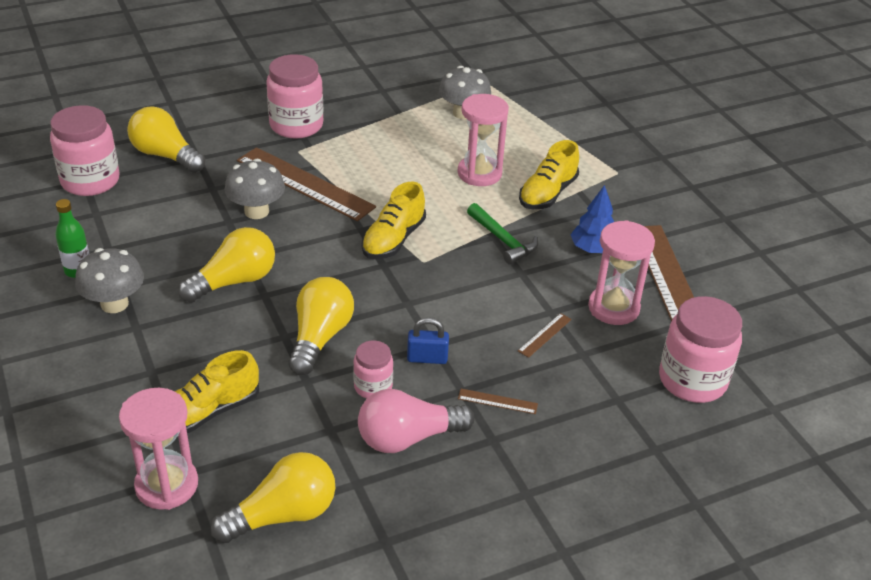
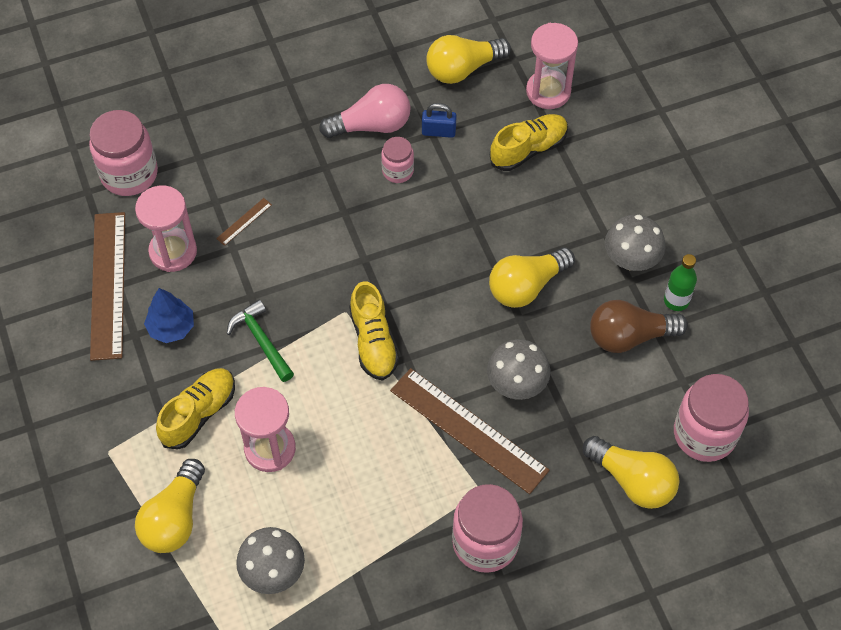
camera: 175 degrees left, 20 degrees up
(137, 244) = (629, 336): none -> brown light bulb
(319, 337) = (443, 220): yellow light bulb -> yellow light bulb (175, 518)
(393, 239) = (373, 342): yellow shoe -> yellow shoe turned 135 degrees clockwise
(427, 358) = (351, 198): blue padlock -> blue padlock (438, 131)
(497, 401) = (297, 156): brown ruler -> none

